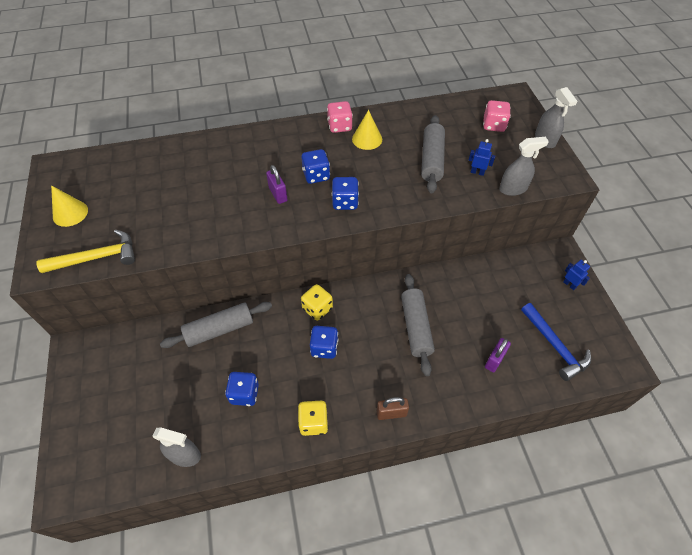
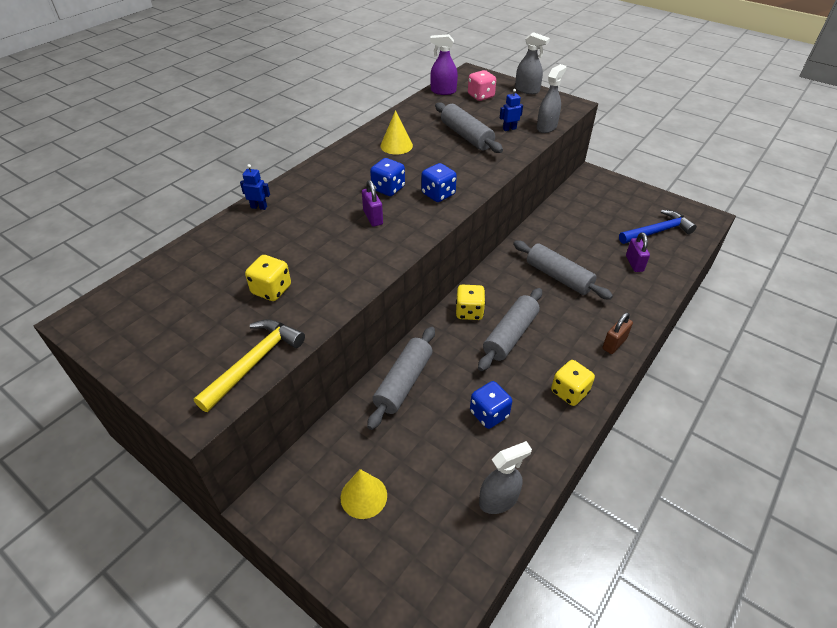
camera: 40 degrees left, 10 degrees down
(70, 213) = (166, 346): yellow cone -> yellow cone (363, 496)
(158, 212) = (271, 290): none -> yellow dice
(278, 194) = (373, 217): purple padlock -> purple padlock turned 45 degrees clockwise
(324, 348) = (510, 335): blue dice -> grey rolling pin
(339, 126) = (360, 147): pink dice -> none
(467, 104) = (443, 91): none -> purple spray bottle
(554, 345) = (657, 231): blue hammer -> blue hammer turned 45 degrees counterclockwise
(569, 284) = (620, 190): blue robot -> blue robot (259, 207)

